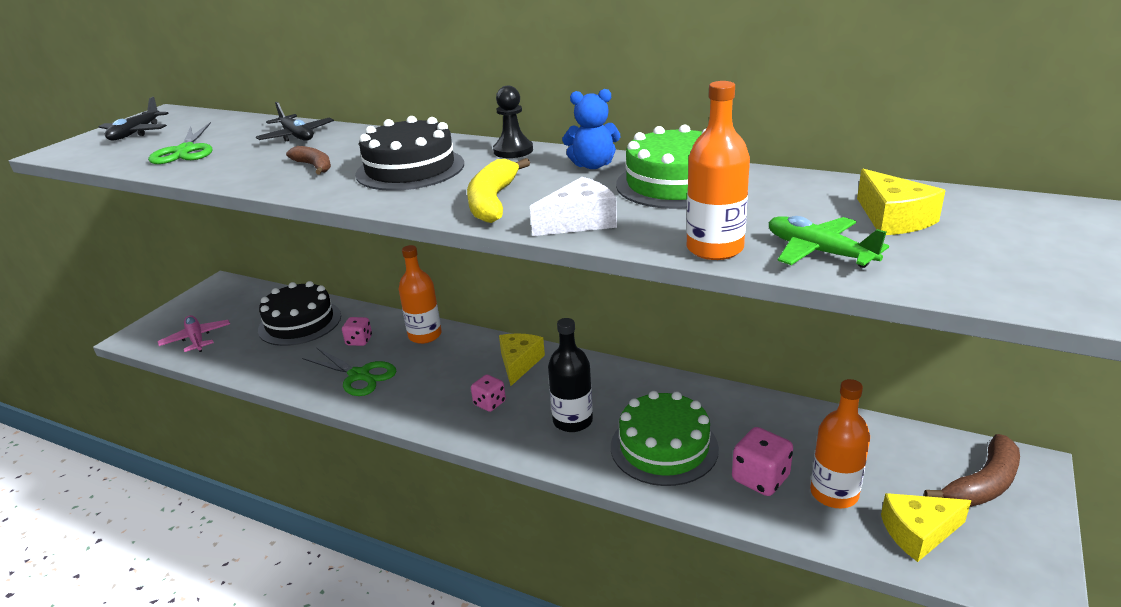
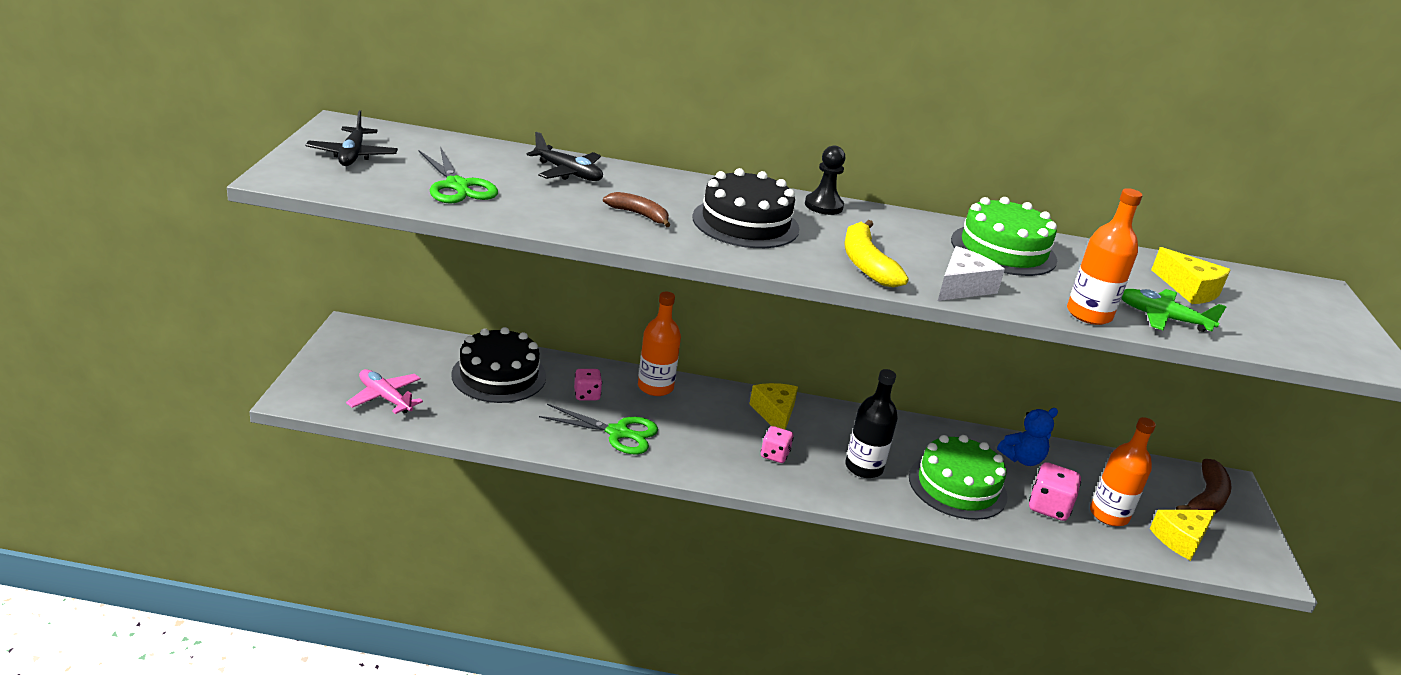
camera: 25 degrees left, 0 degrees up
(593, 165) = (914, 227): blue teddy bear -> blue teddy bear (1022, 459)

